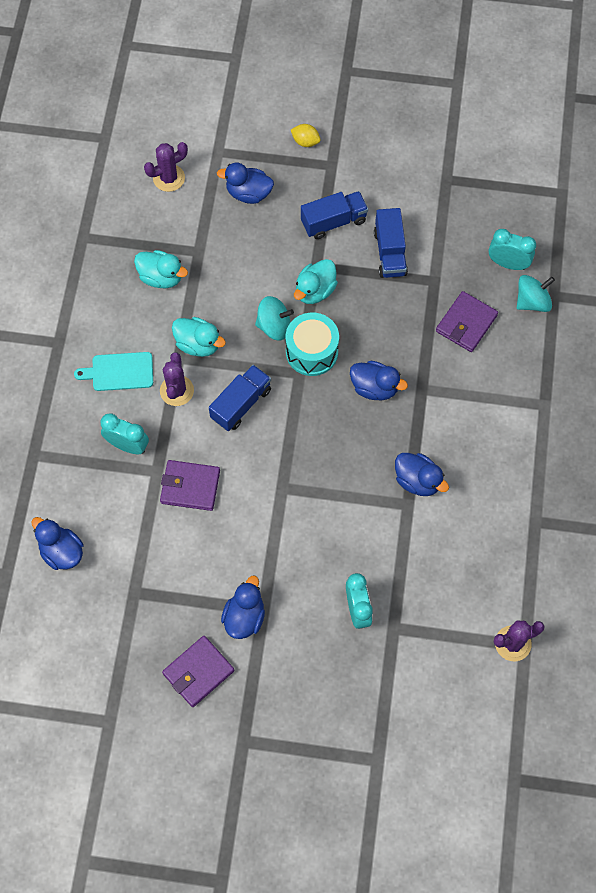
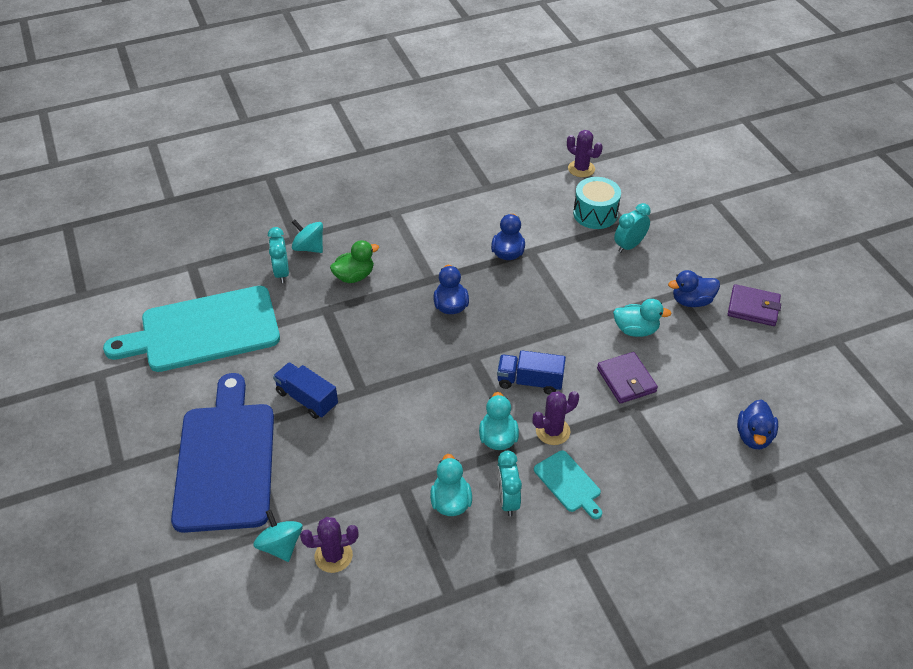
camera: 120 degrees left, 20 degrees down
(127, 445) = (629, 440): turquoise clock -> turquoise clock (507, 500)
(169, 178) = (333, 556): purple cactus -> purple cactus turned 45 degrees counterclockwise
(248, 193) = (313, 478): blue duck -> none
(274, 326) = (441, 393): turquoise spinning top -> turquoise spinning top (280, 545)
(305, 141) = (226, 460): yellow lemon -> blue cutting board
(312, 352) = (447, 357): turquoise drum -> turquoise drum (595, 214)
(315, 291) = (387, 381): turquoise duck -> turquoise duck (636, 330)
(390, 252) = (316, 347): blue truck -> none
(466, 174) = (204, 330): none -> turquoise cutting board
(466, 323) = (354, 276): purple wallet -> green duck

